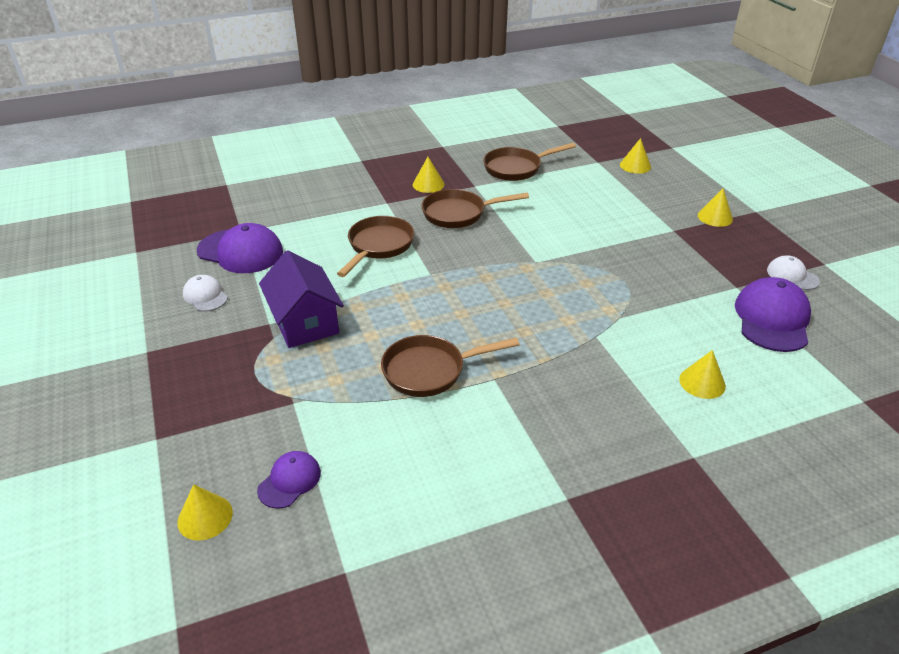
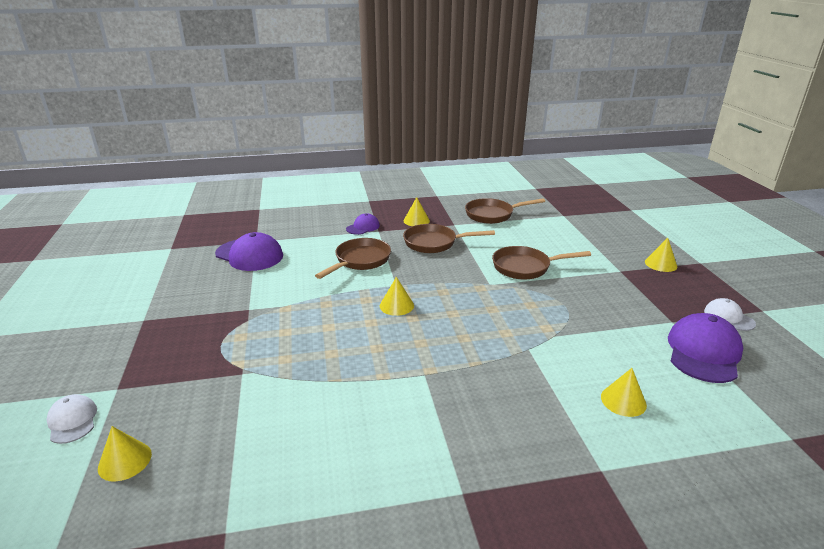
camera: 10 degrees right, 10 degrees down
(205, 296) = (208, 284): white cap -> white cap (72, 421)
(289, 481) = (211, 439): purple cap -> purple cap (363, 227)
(305, 322) = (278, 311): purple house -> none
(430, 370) = (369, 361): brown pan -> brown pan (525, 267)
(635, 166) = (595, 220): yellow cone -> yellow cone (396, 305)

